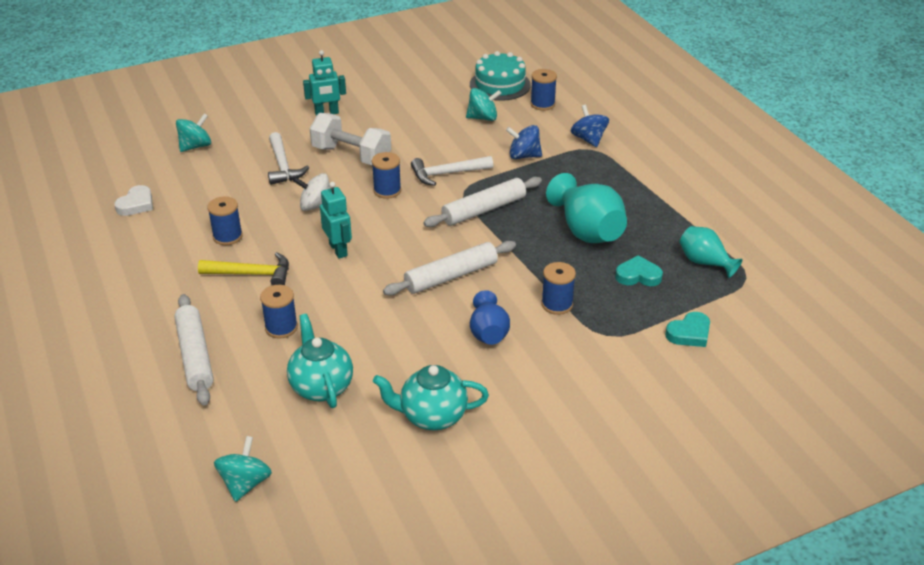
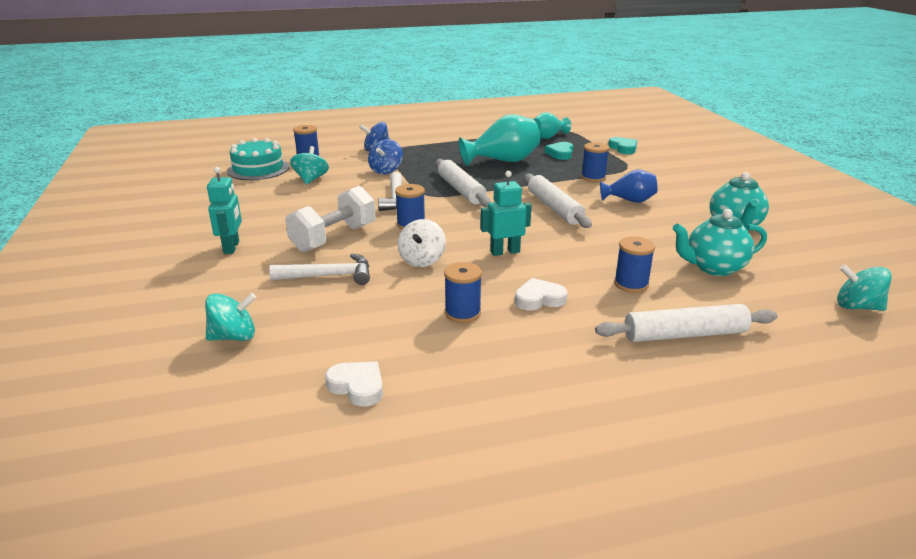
camera: 80 degrees left, 10 degrees down
(195, 146) = (234, 337): turquoise spinning top -> turquoise spinning top turned 105 degrees clockwise
(251, 274) = (539, 299): yellow hammer -> white heart

